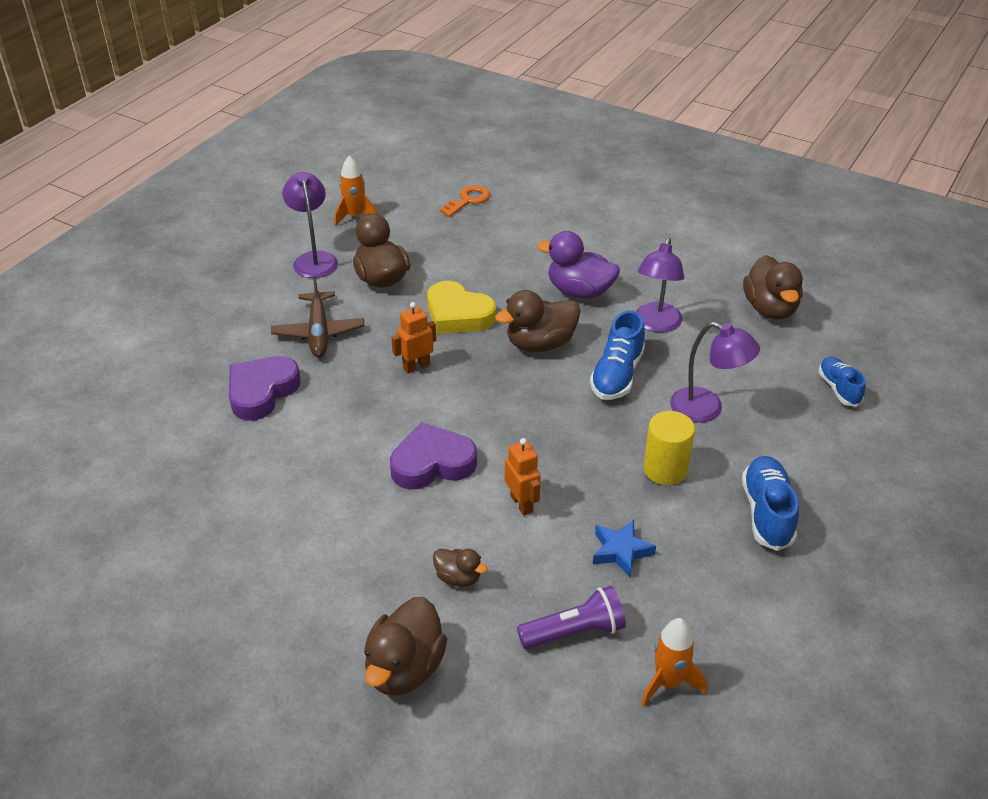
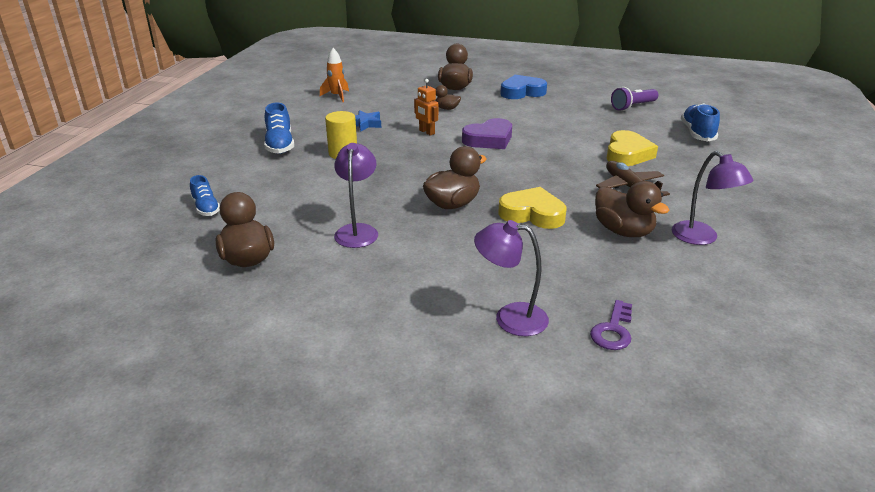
camera: 165 degrees right, 10 degrees down
(262, 392) = (627, 154): purple heart -> yellow heart
(280, 616) = (522, 92): none -> blue heart
(355, 216) = (716, 287): orange rocket -> none
(416, 366) = (537, 179): orange robot -> none
(468, 200) = (613, 330): orange key -> purple key
(574, 632) = (383, 102): purple flashlight -> purple flashlight (633, 106)
(579, 291) = (435, 247): purple duck -> none
(617, 375) = (384, 193): blue shoe -> blue shoe (697, 133)
(707, 409) = (314, 184): purple lamp -> purple lamp (510, 318)

